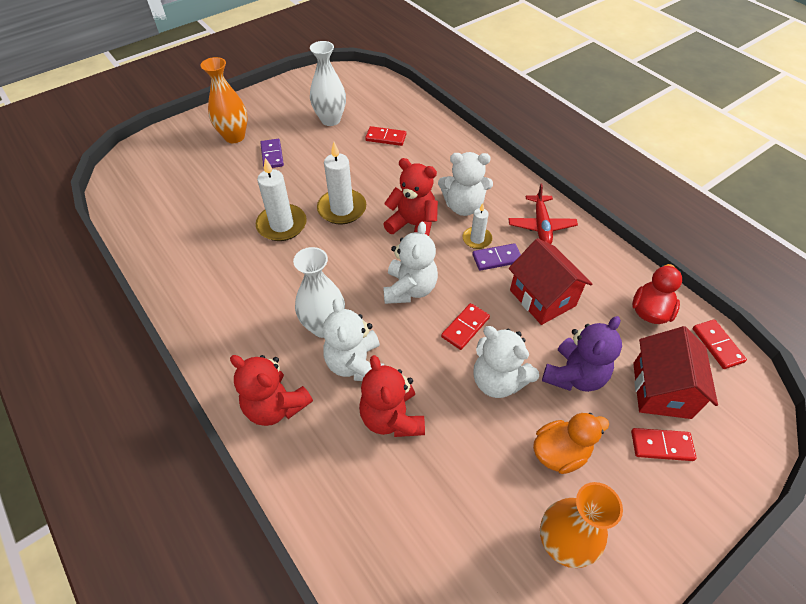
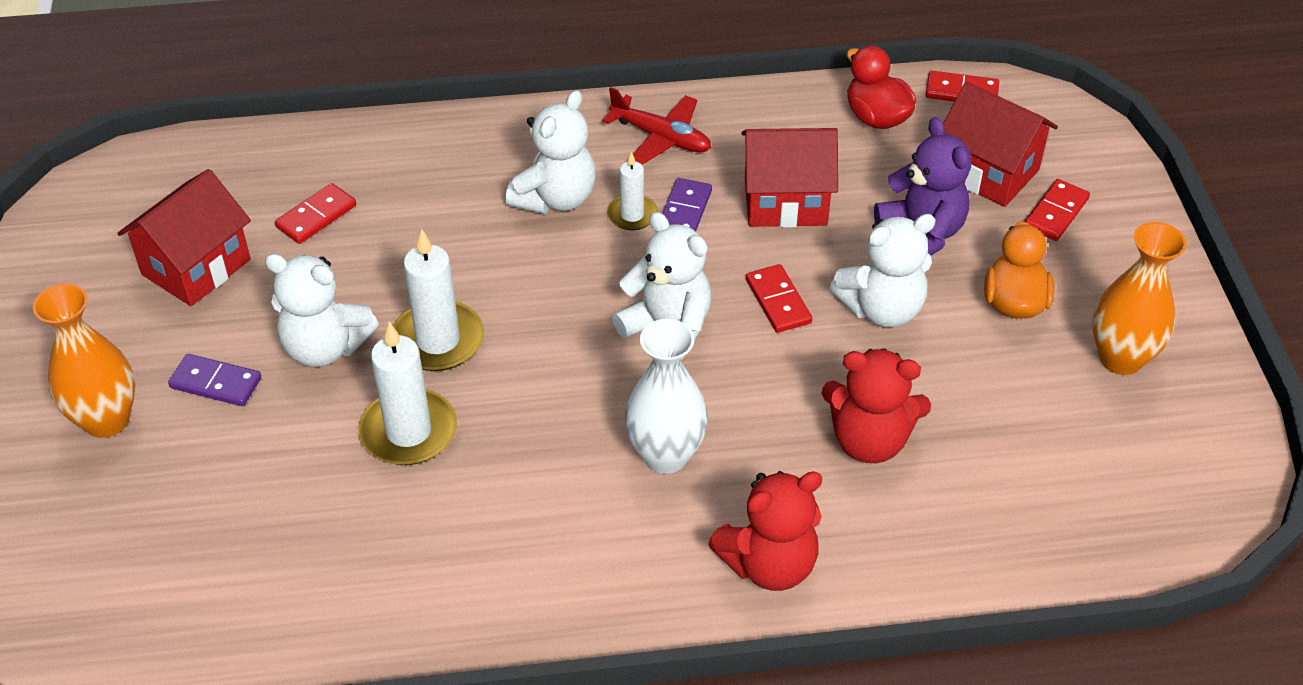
camera: 60 degrees left, 5 degrees down
(330, 120) = (196, 267): white vase -> red house
(355, 364) = (758, 445): white teddy bear -> white teddy bear (325, 347)
(413, 225) = (546, 271): red teddy bear -> none

